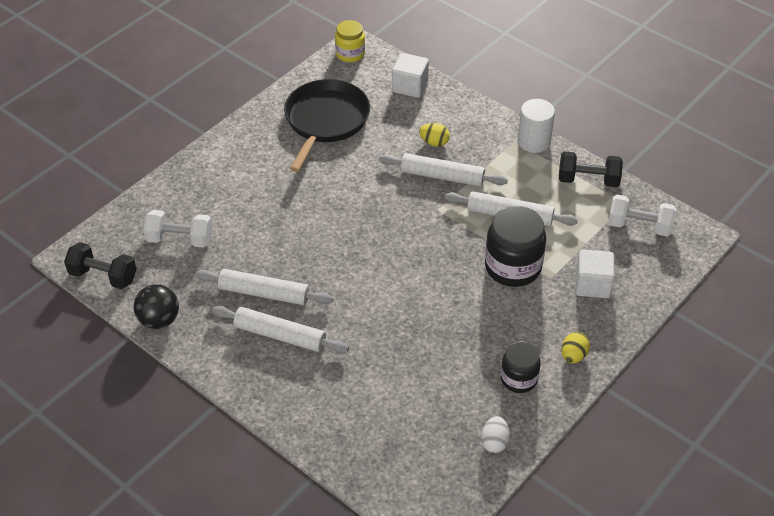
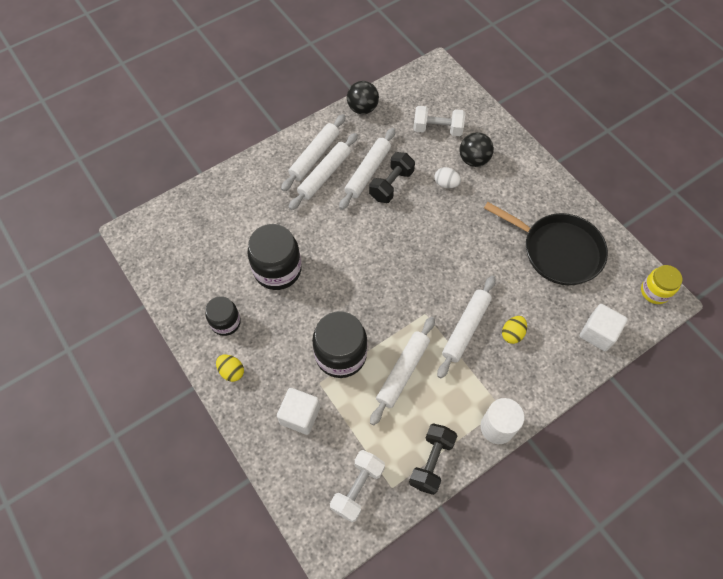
camera: 105 degrees right, 15 degrees up
(103, 276) = (413, 82): black dumbbell -> black dumbbell (391, 185)
(180, 239) = (437, 129): white dumbbell -> white dumbbell turned 75 degrees clockwise
(220, 200) = (473, 160): none -> black ball
(252, 353) = (314, 156): none -> white rolling pin
(432, 348) = (277, 270): none -> black jar
(494, 442) = (178, 288): white egg -> white egg (446, 184)

